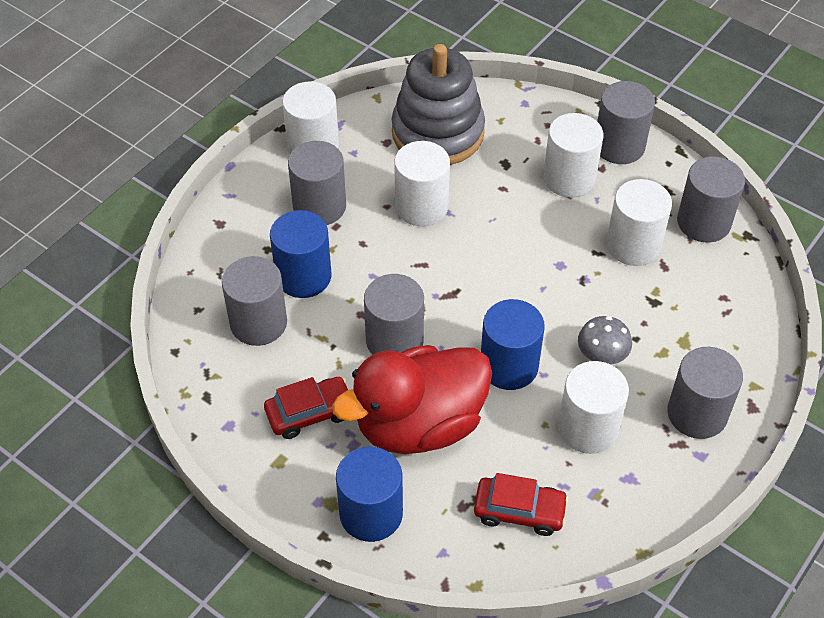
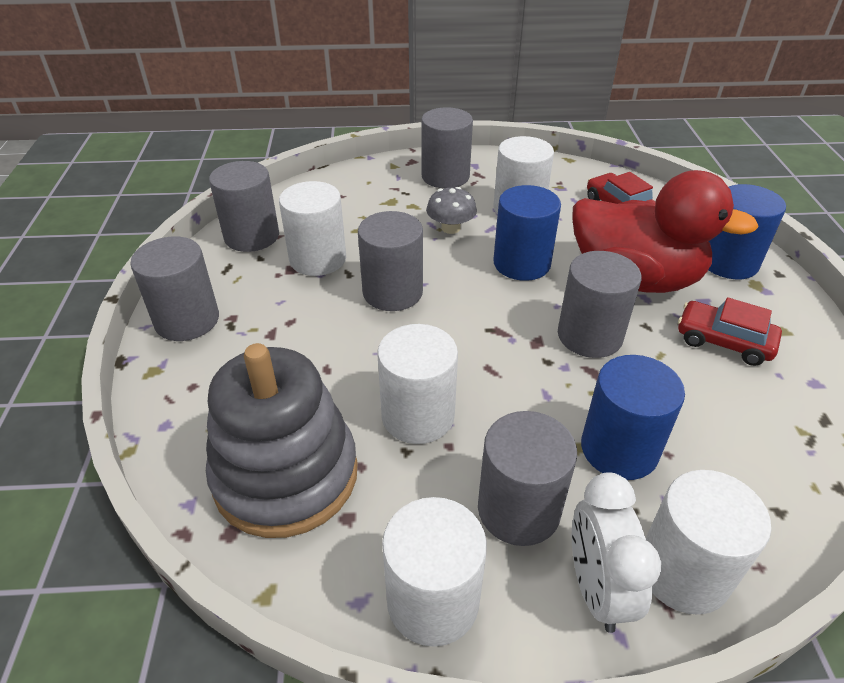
camera: 130 degrees left, 10 degrees down
(253, 203) = (596, 589): none -> white clock
(258, 323) = (713, 443): grey cylinder -> grey cylinder (392, 292)
(569, 178) = (267, 331): white cylinder -> white cylinder (683, 571)

